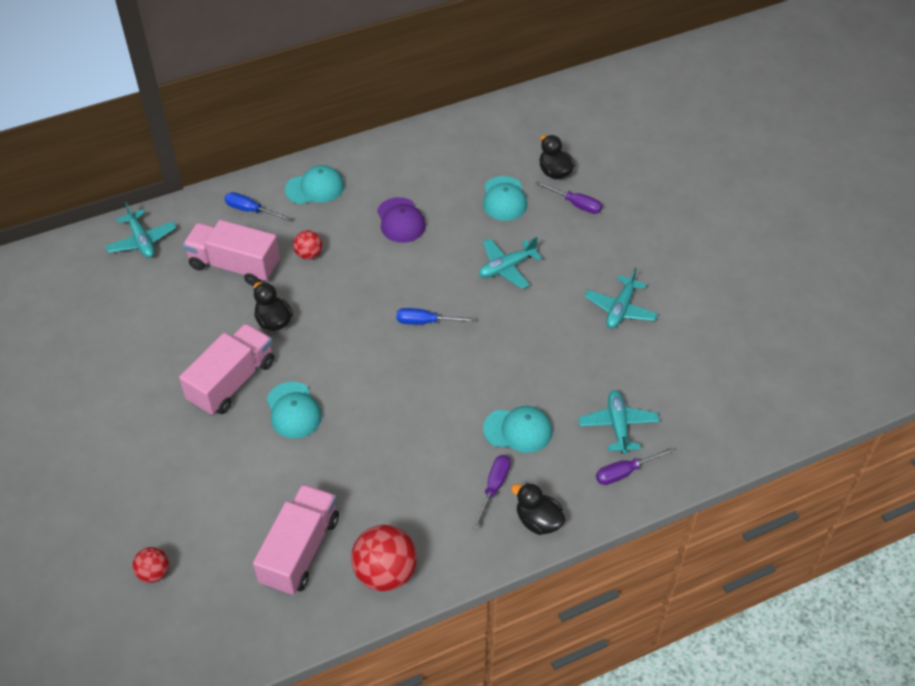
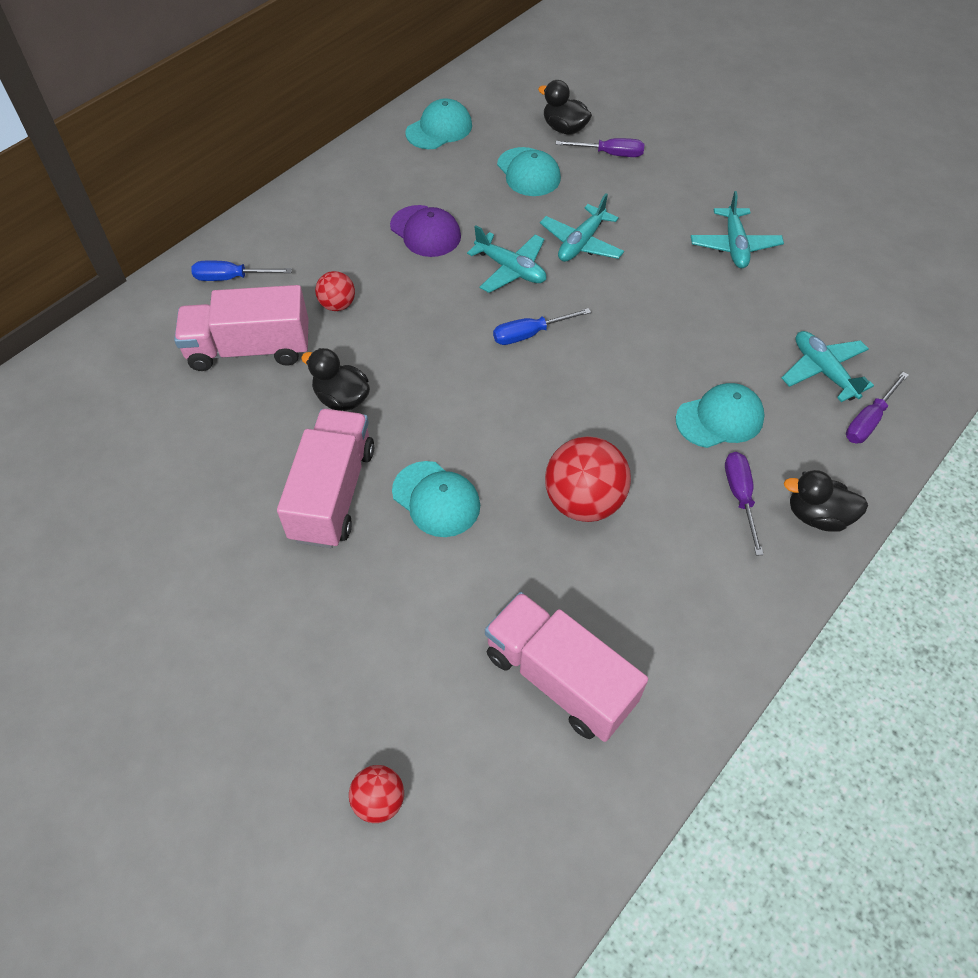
camera: 25 degrees left, 5 degrees up
(142, 241) = (105, 360): turquoise plane -> turquoise plane (511, 269)
(300, 550) = (559, 678): pink truck -> pink truck turned 45 degrees counterclockwise
(315, 188) = (298, 227): turquoise cap -> turquoise cap (439, 129)
(385, 573) = (685, 660): red ball -> red ball (583, 501)

